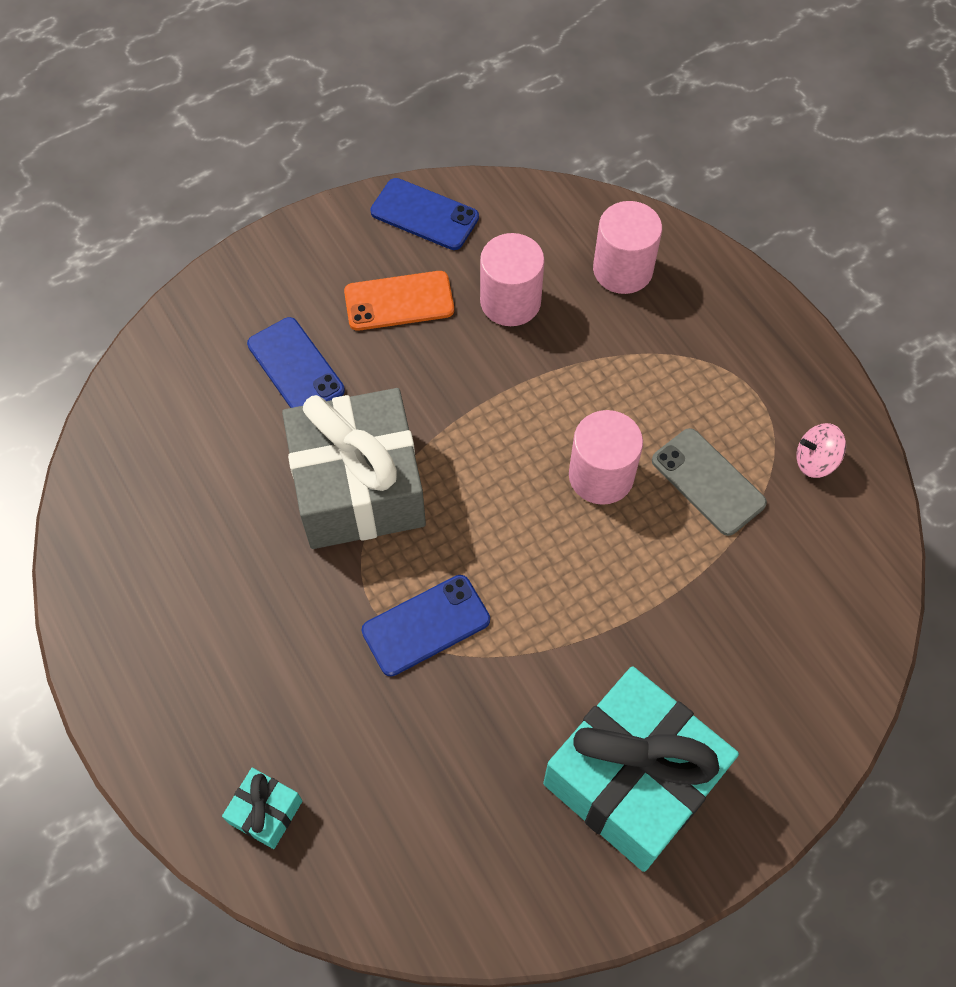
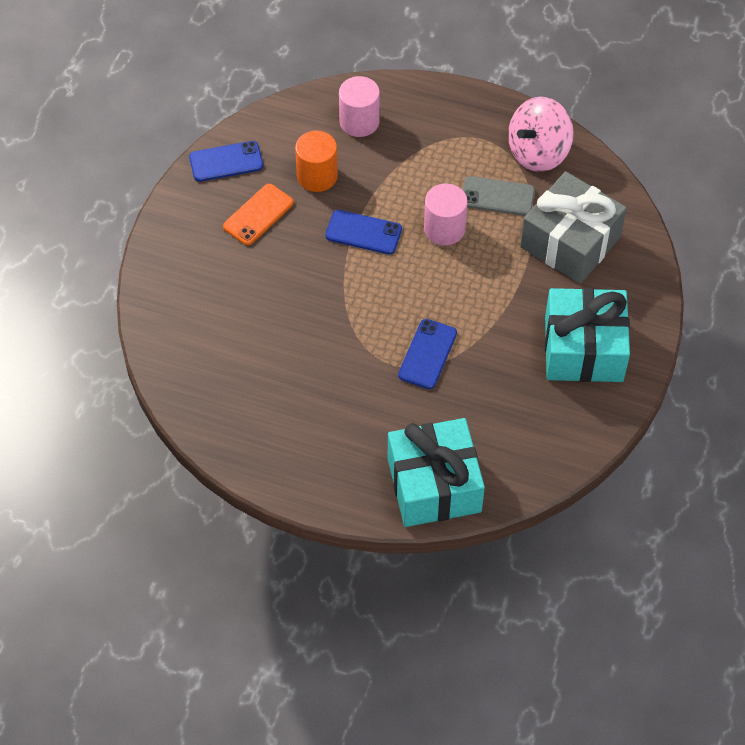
camera: 40 degrees left, 5 degrees down
(266, 812) = (434, 485): turquoise gift -> turquoise gift, size x2.41
(295, 367) = (237, 284): blue phone -> blue phone (363, 232)
(358, 487) = (330, 317): grey gift -> grey gift (570, 242)
(510, 301) = (317, 176): pink cylinder -> orange cylinder
(815, 461) = (538, 152): pink spinning top -> pink spinning top, size x2.10

